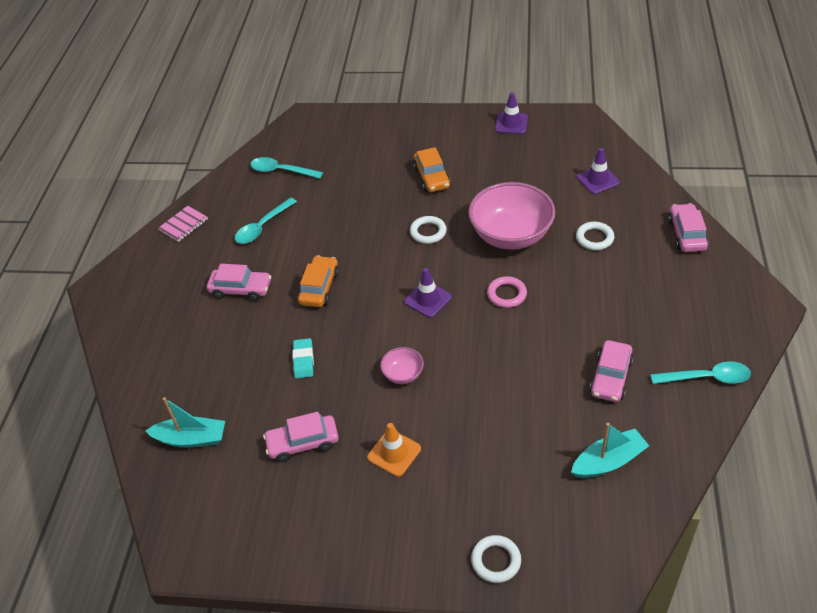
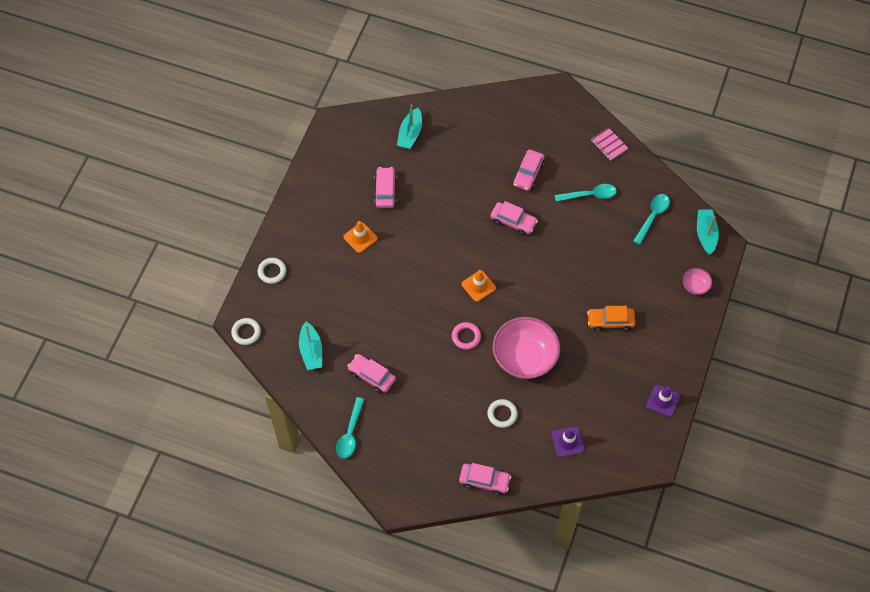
camera: 100 degrees right, 15 degrees up
(262, 227) = (589, 195): turquoise spoon -> turquoise spoon turned 120 degrees clockwise
(295, 129) = (705, 234): none -> turquoise boat
(303, 360) = (450, 201): turquoise eraser -> none
(319, 287) = (513, 221): orange car -> pink car
(403, 374) = (418, 256): pink bowl -> pink bowl (695, 286)
(428, 232) = (547, 303): white ring -> white ring (246, 332)
(428, 299) = (478, 286): purple traffic cone -> orange traffic cone

